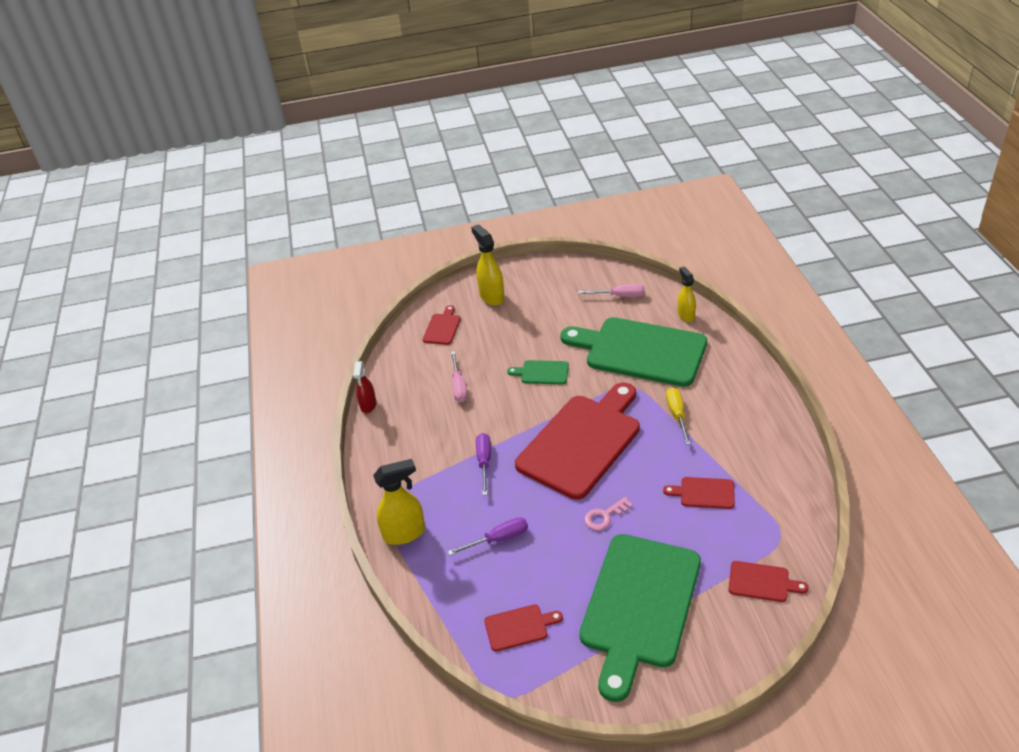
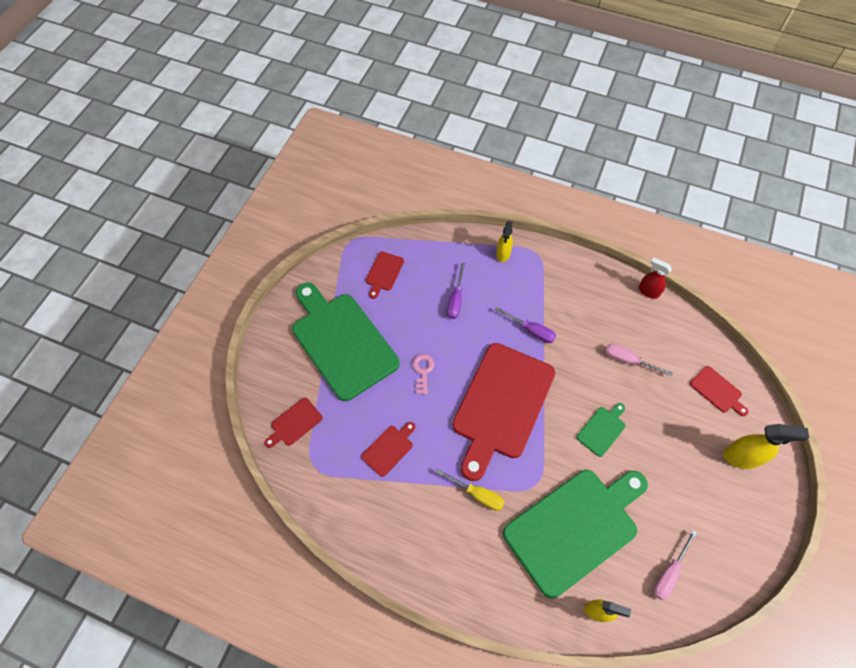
camera: 120 degrees right, 20 degrees up
(405, 533) = (503, 254): yellow spray bottle -> yellow spray bottle, size x0.66
(582, 442) = (501, 404): red cutting board -> red cutting board turned 45 degrees clockwise

